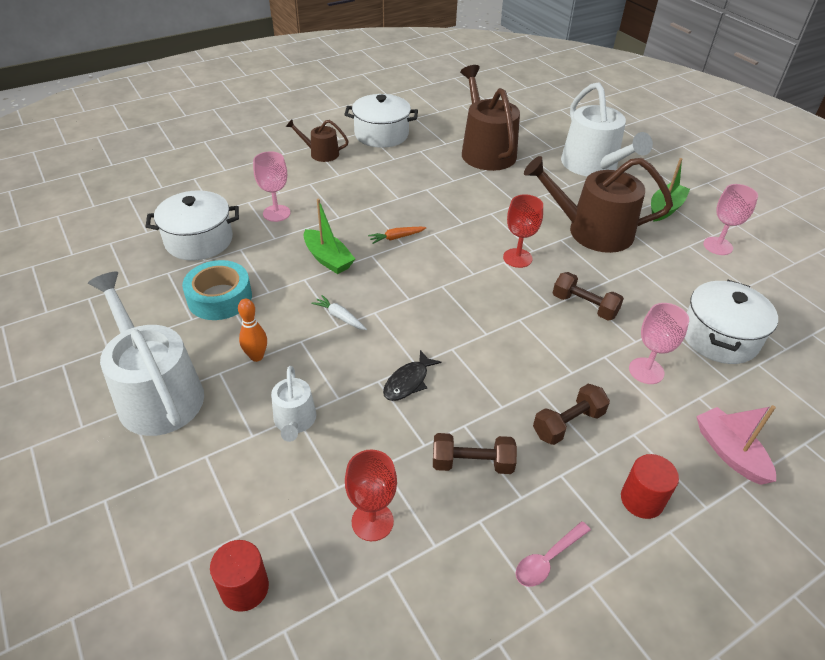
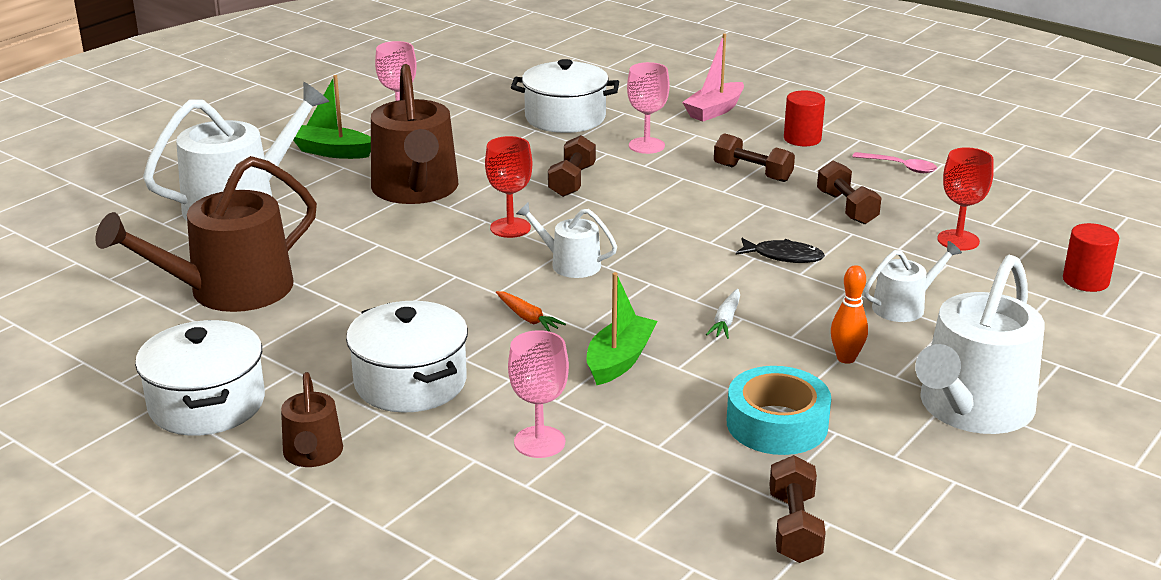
camera: 110 degrees left, 15 degrees down
(138, 271) = (794, 528): none -> brown dumbbell
(199, 240) = (670, 496): white pot -> white pot (410, 382)
(454, 270) = (569, 264): none -> white watering can

